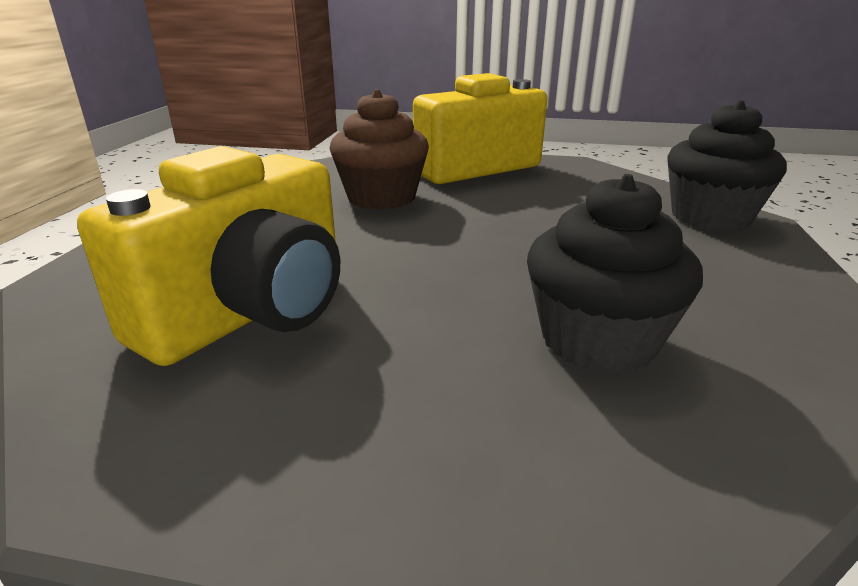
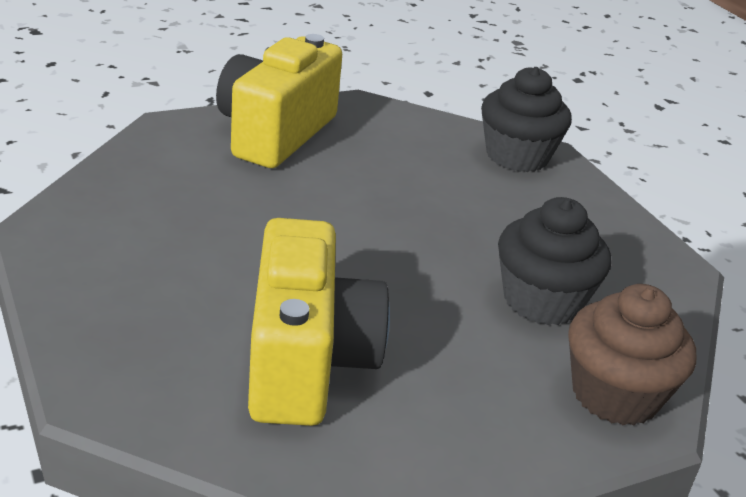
camera: 40 degrees left, 5 degrees up
(381, 197) = (242, 202): brown cupcake -> brown cupcake (615, 395)

